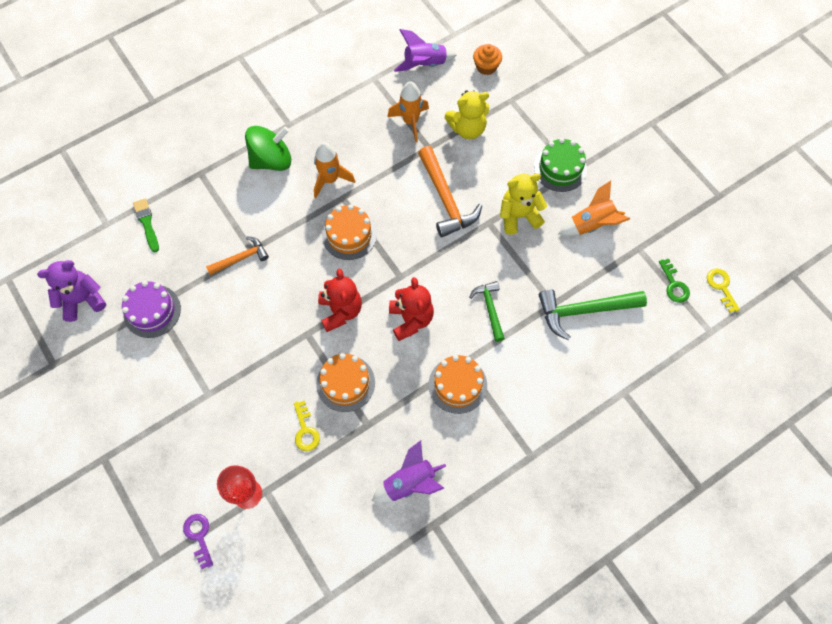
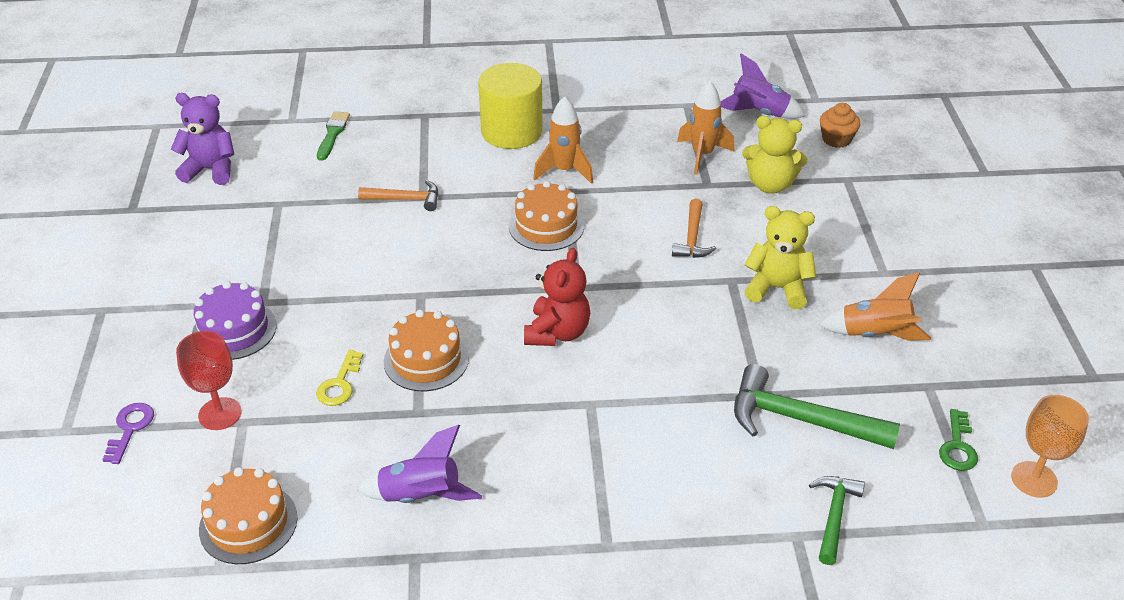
camera: 30 degrees right, 25 degrees down
(152, 311) = (271, 206): purple cake -> purple cake (234, 330)
(271, 160) = (511, 131): green spinning top -> yellow cylinder
(340, 311) = (478, 290): red teddy bear -> none
(446, 199) = (692, 238): orange hammer -> orange hammer, size x0.60
(457, 385) = (565, 423): orange cake -> orange cake (248, 523)
(489, 308) = (668, 364): green hammer -> green hammer (834, 516)
(560, 168) = (868, 264): green cake -> none
(721, 287) = (1034, 479): yellow key -> orange goblet

